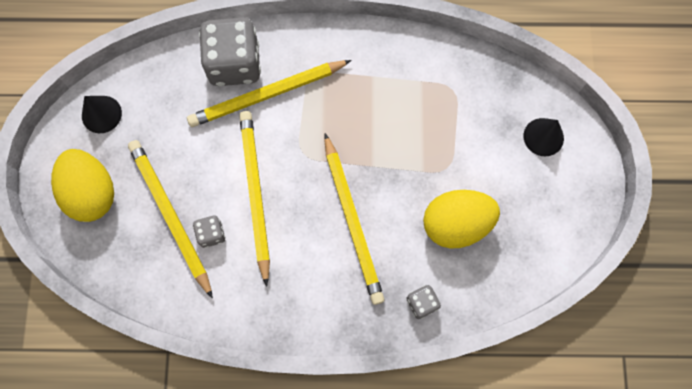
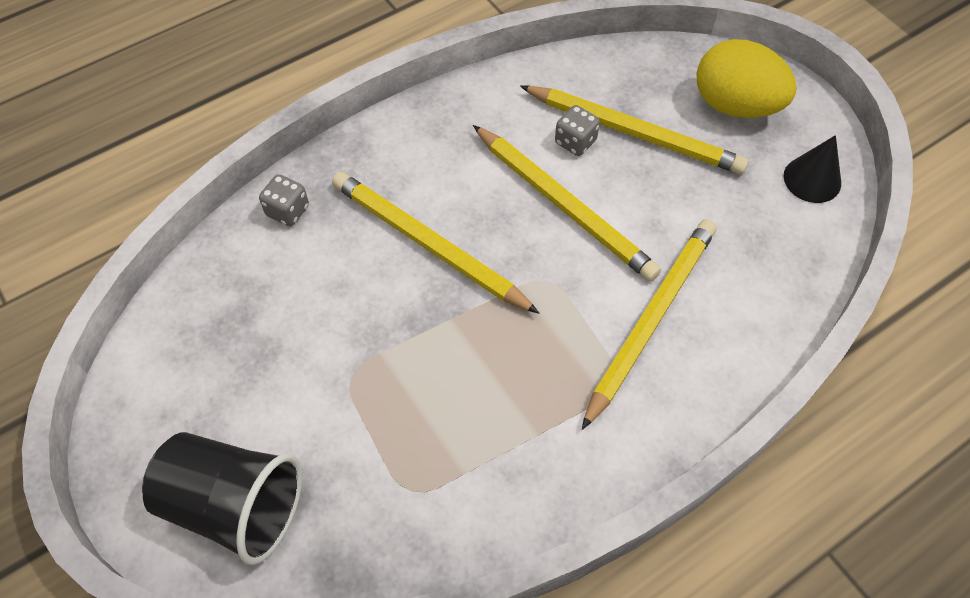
camera: 145 degrees right, 15 degrees down
(234, 64) = (726, 330): grey dice -> none
(456, 224) = (297, 316): yellow egg -> none
(543, 137) = (234, 505): black cone -> black cup

